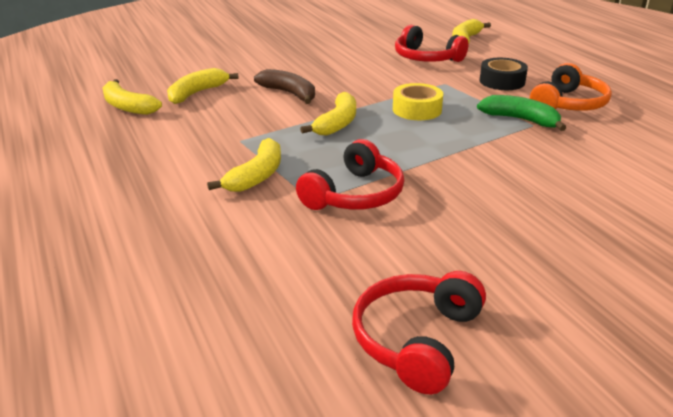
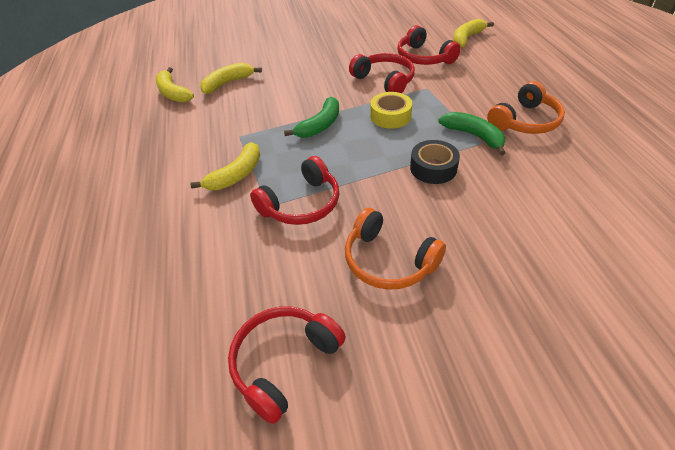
camera: 15 degrees right, 15 degrees up
(289, 93) = (296, 89): brown banana -> none
(337, 123) = (320, 125): yellow banana -> green banana
(392, 80) = (384, 81): none -> red headphones
(487, 234) = (388, 261): none -> orange headphones
(502, 81) = (477, 90): black tape -> black tape (433, 168)

